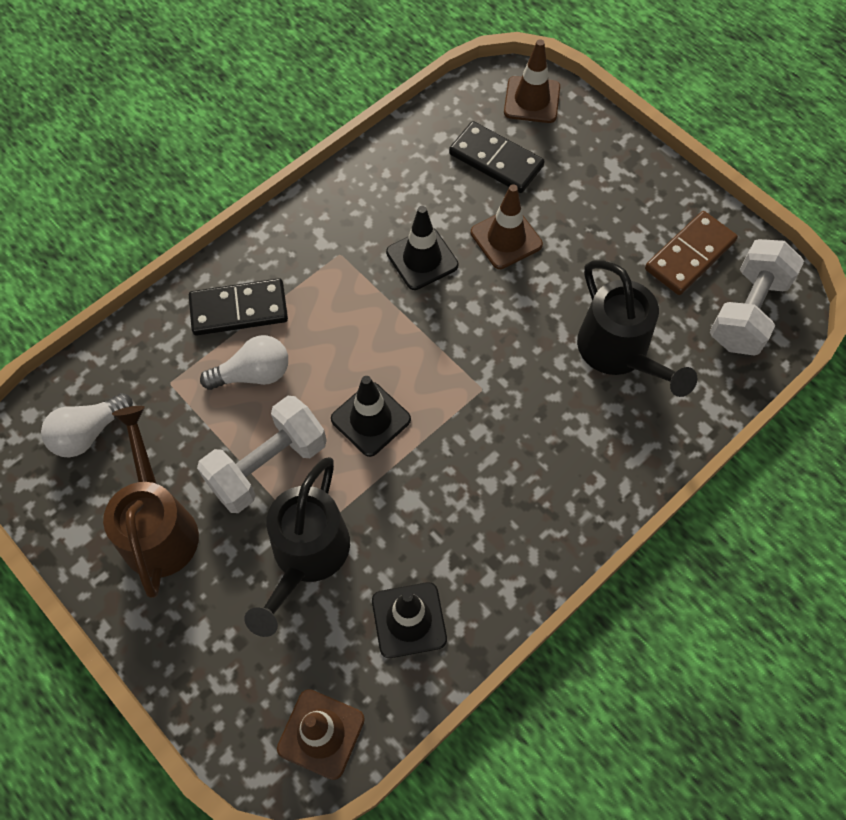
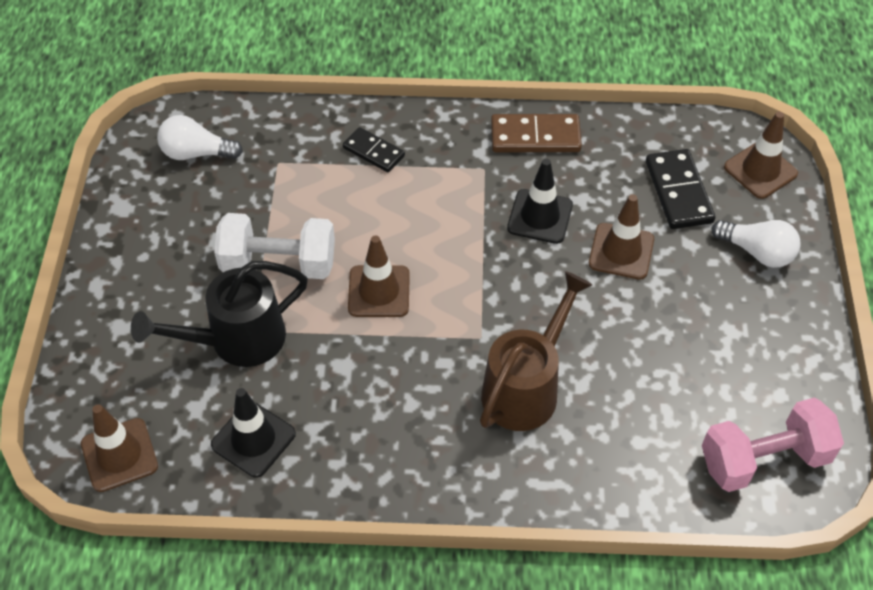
camera: 45 degrees right, 10 degrees down
(159, 526) = (172, 243): brown watering can -> brown watering can (526, 387)
(239, 310) = (373, 152): black domino -> black domino, size x0.65
(253, 374) = (336, 199): white light bulb -> white light bulb (757, 252)
(370, 419) = (379, 291): black traffic cone -> brown traffic cone
(619, 353) = (615, 400): black watering can -> none
(689, 255) = (762, 379): brown domino -> brown domino (535, 136)
(747, 311) = (764, 459): white dumbbell -> pink dumbbell

